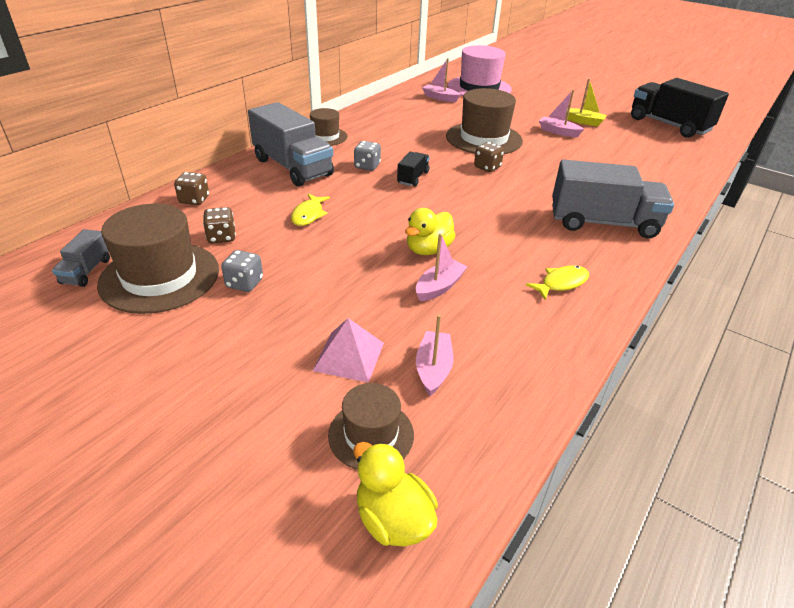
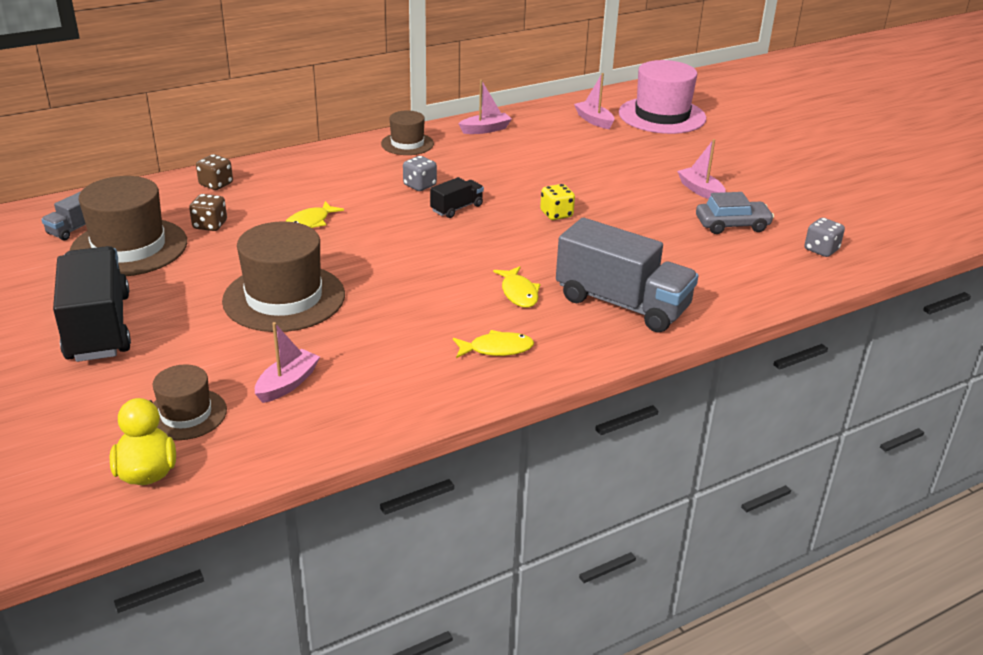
camera: 25 degrees right, 5 degrees down
(244, 283) = (194, 271): grey dice -> grey dice (821, 250)
(293, 167) = (340, 171): grey truck -> none
(349, 356) = (225, 353): pink pyramid -> none
(428, 249) = (394, 283): yellow duck -> none
(439, 287) = (367, 320): pink boat -> pink boat (485, 129)
(484, 138) = (592, 181): brown hat -> brown hat (284, 298)
(487, 167) = (556, 214): brown dice -> yellow dice
(527, 233) = (519, 293): none -> yellow fish
(583, 122) = (753, 184): yellow boat -> none
(603, 151) = (732, 225): none -> grey car
(669, 125) = (875, 211): black truck -> black truck (98, 327)

